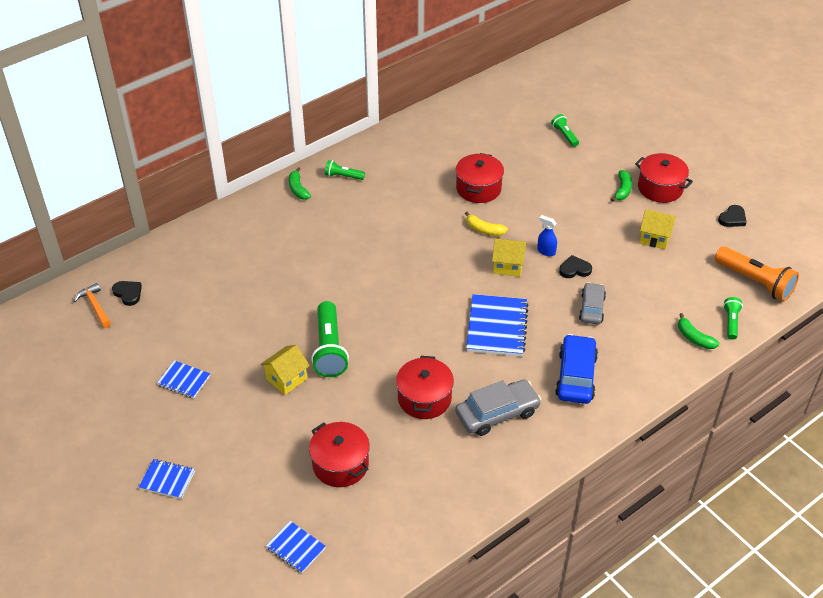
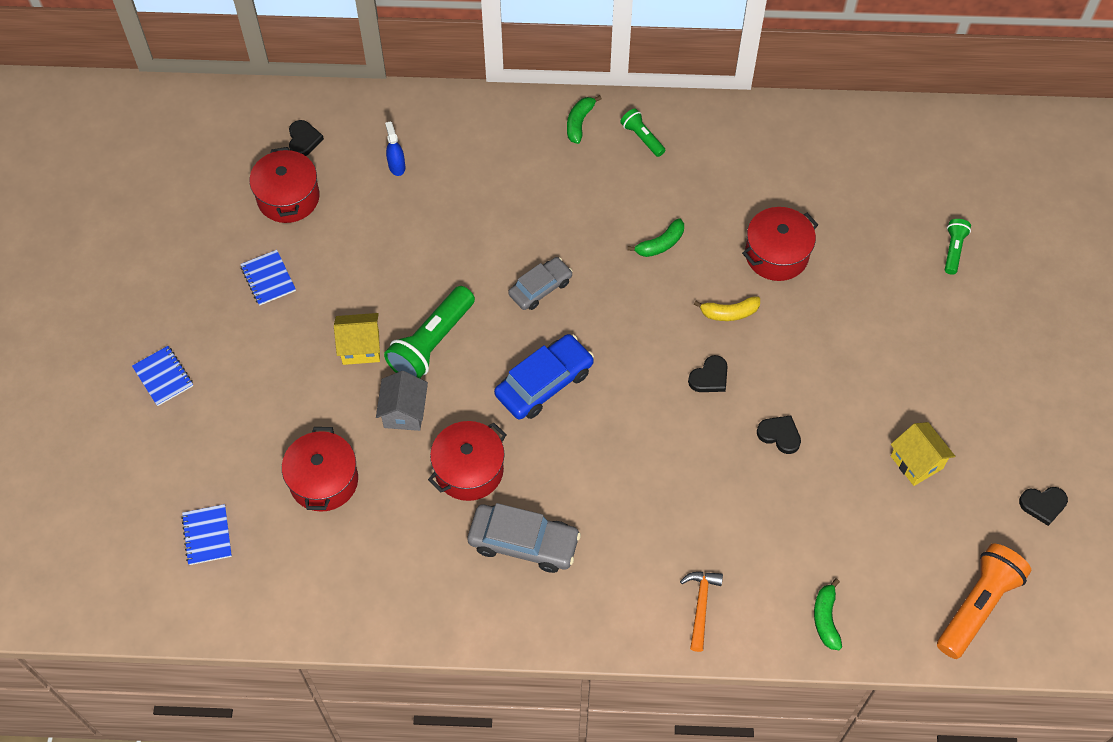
camera: 40 degrees right, 15 degrees up
(95, 306) = (262, 134): orange hammer -> orange hammer (701, 606)
(352, 395) = (404, 412): none -> grey house
(484, 230) = (729, 313): yellow banana -> yellow banana turned 75 degrees counterclockwise
(497, 327) = (623, 443): blue notebook -> none
(508, 266) = (709, 377): yellow house -> black heart
(546, 251) = (770, 389): blue spray bottle -> blue spray bottle (396, 166)
(576, 376) = (647, 563): blue car -> blue car (544, 383)
(592, 308) = (748, 497): grey car -> grey car (540, 288)
(622, 190) = (945, 372): green banana -> green banana (660, 244)
(660, 188) = (995, 401): red pot -> red pot (288, 198)
(730, 322) = (890, 632): green flashlight -> none
(755, 282) = (977, 605): orange flashlight -> orange flashlight turned 135 degrees counterclockwise

